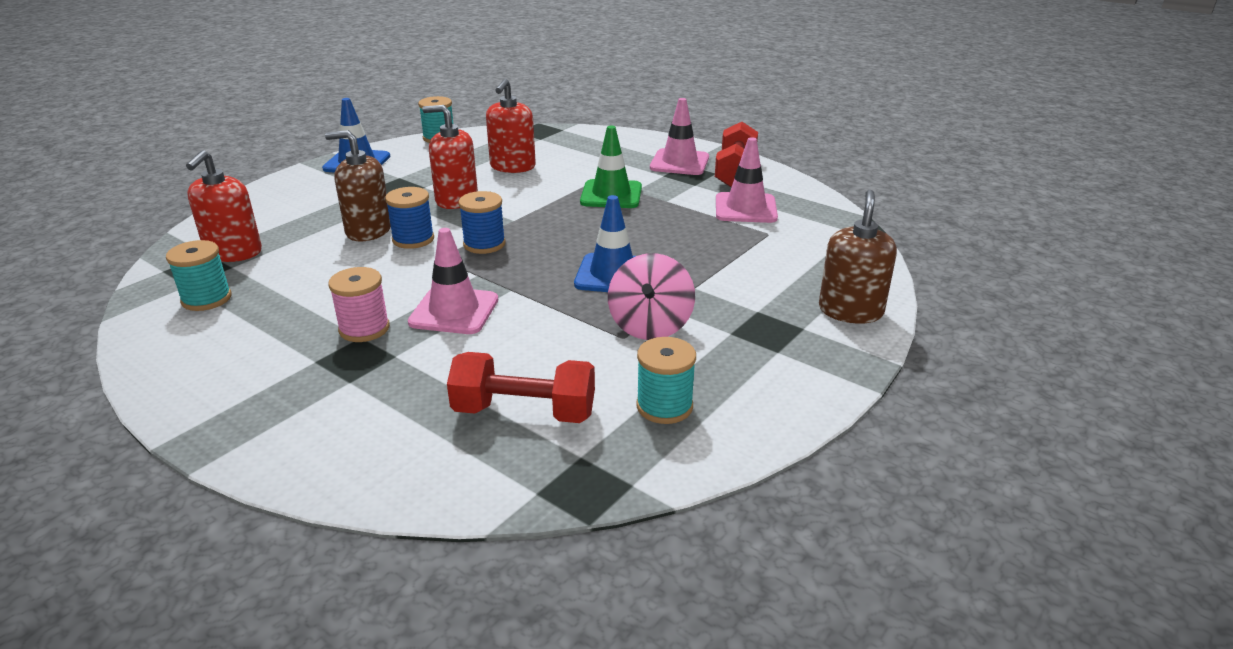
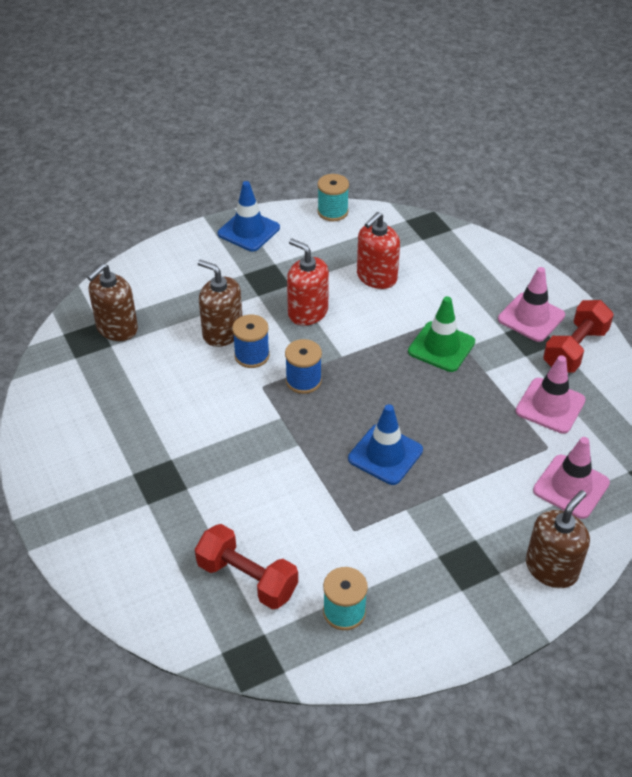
camera: 25 degrees right, 15 degrees up
(206, 299) = (83, 379): turquoise spool -> none
(234, 252) = (117, 328): red soap dispenser -> brown soap dispenser
(364, 329) = (177, 451): pink spool -> none
(454, 311) = (246, 455): pink traffic cone -> pink traffic cone (571, 487)
(650, 325) = (381, 525): pink spinning top -> none

